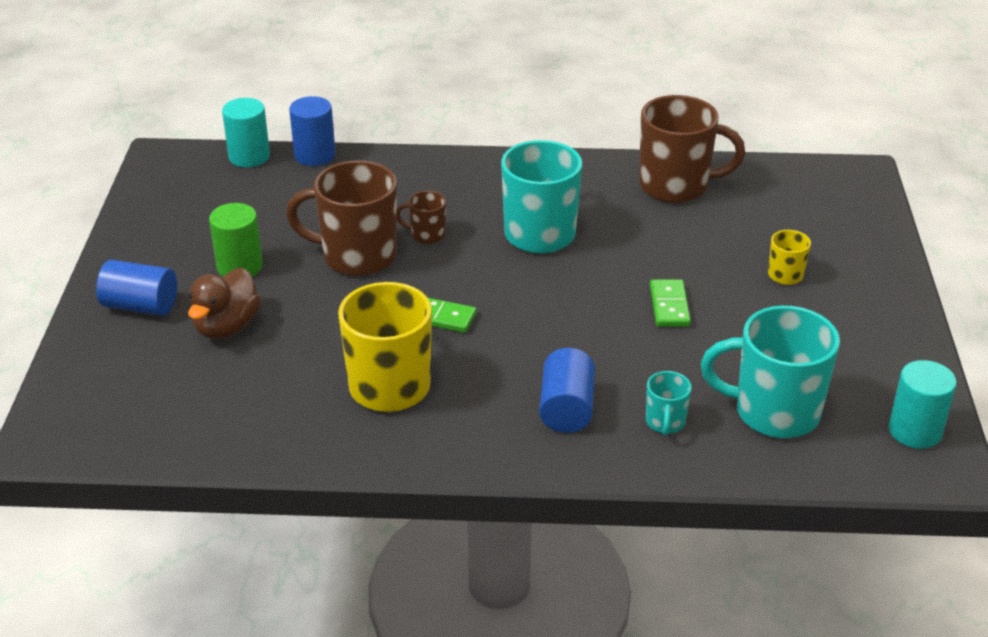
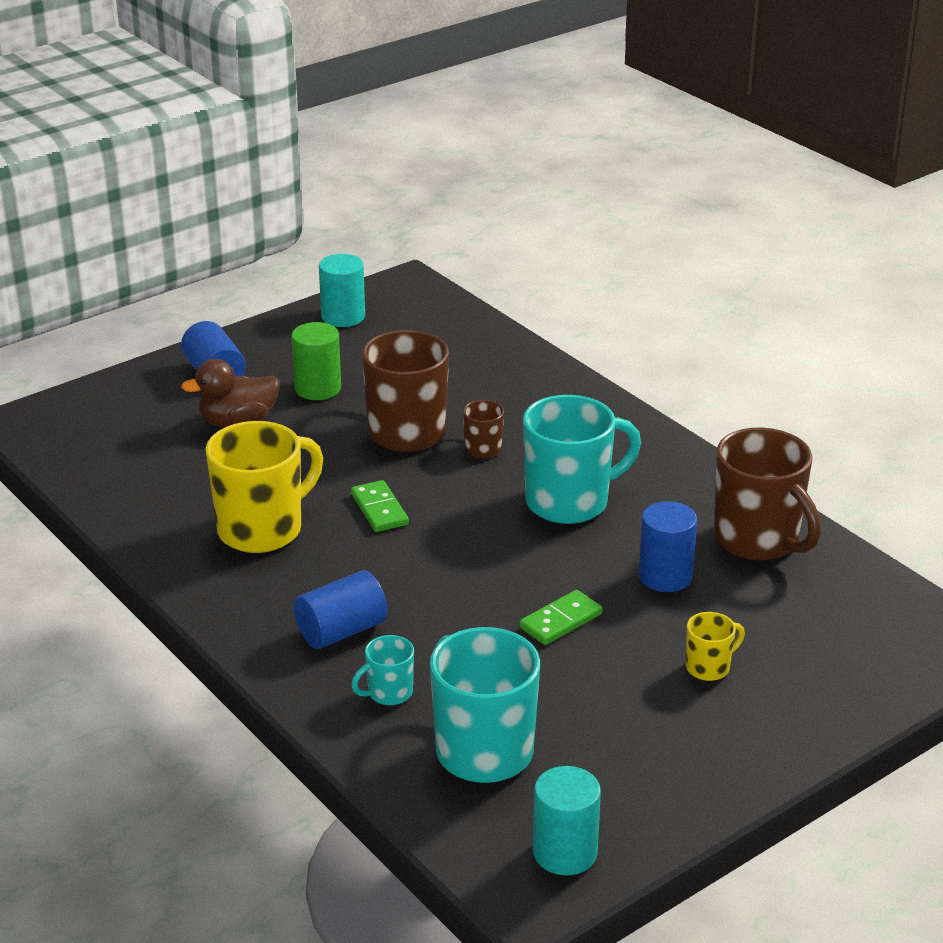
camera: 50 degrees right, 5 degrees down
(249, 157) = (465, 316): turquoise cylinder -> turquoise cylinder (343, 317)
(314, 155) = (513, 342): blue cylinder -> blue cylinder (665, 576)

